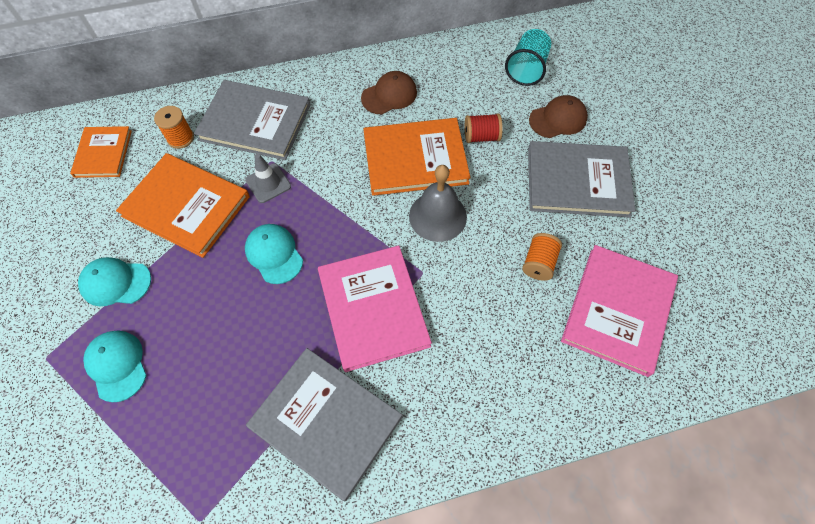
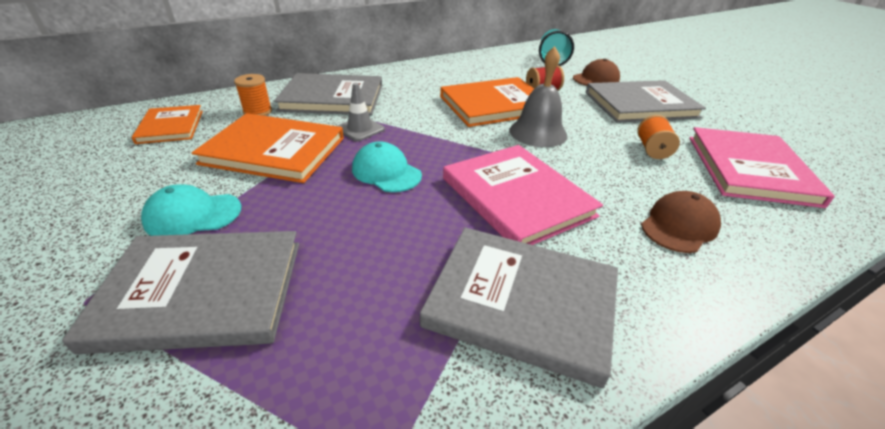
camera: 15 degrees left, 25 degrees down
(117, 365) = (201, 292): turquoise cap -> grey book
(389, 95) = (450, 77): brown cap -> brown cap (679, 226)

